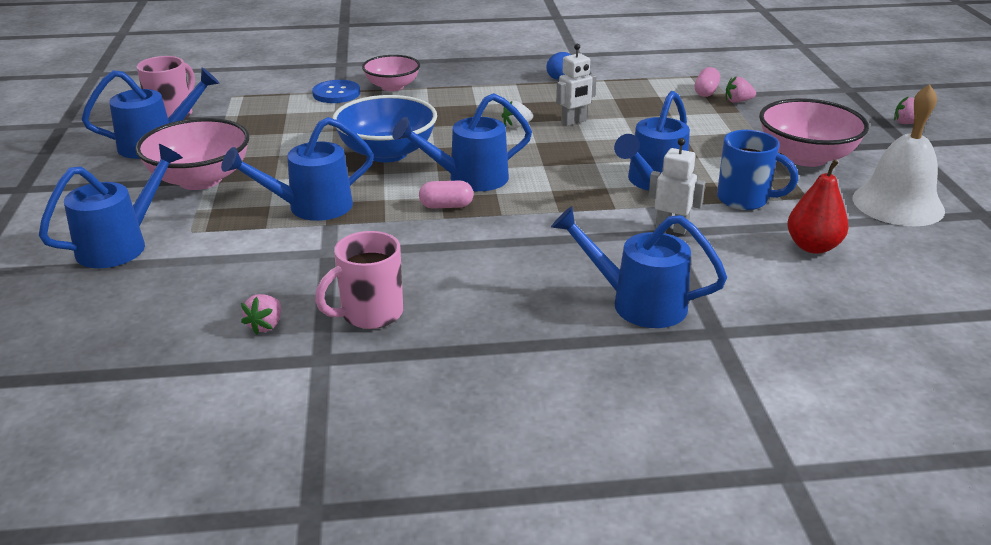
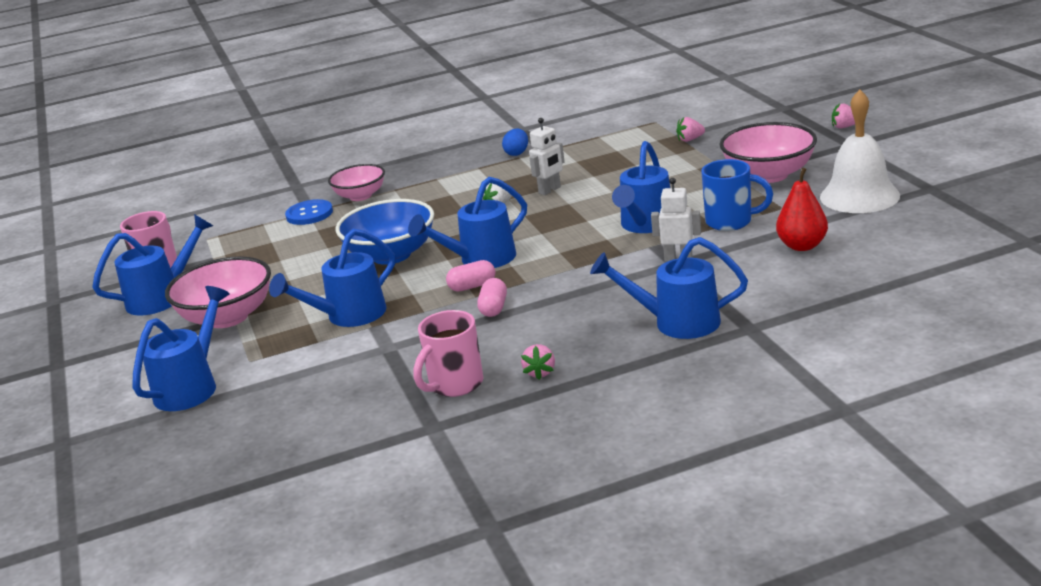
camera: 10 degrees left, 5 degrees down
(266, 325) = (369, 415): pink strawberry -> pink strawberry (540, 372)
(706, 92) = (658, 137): pink capsule -> pink capsule (494, 308)

